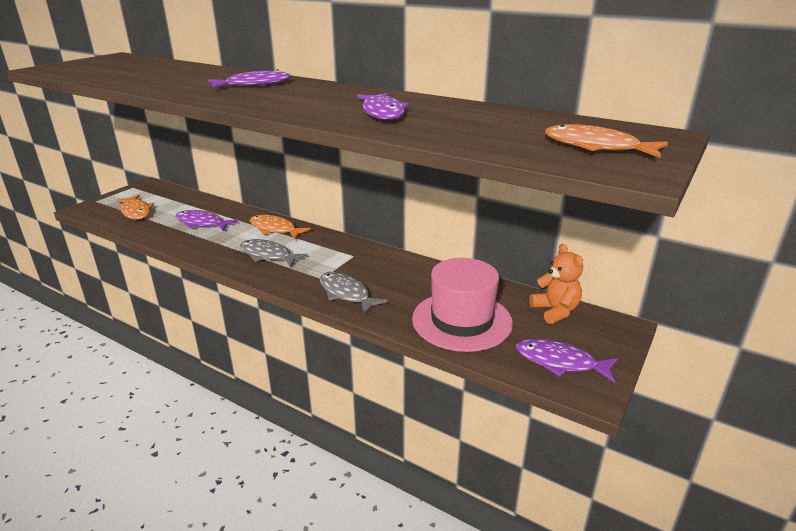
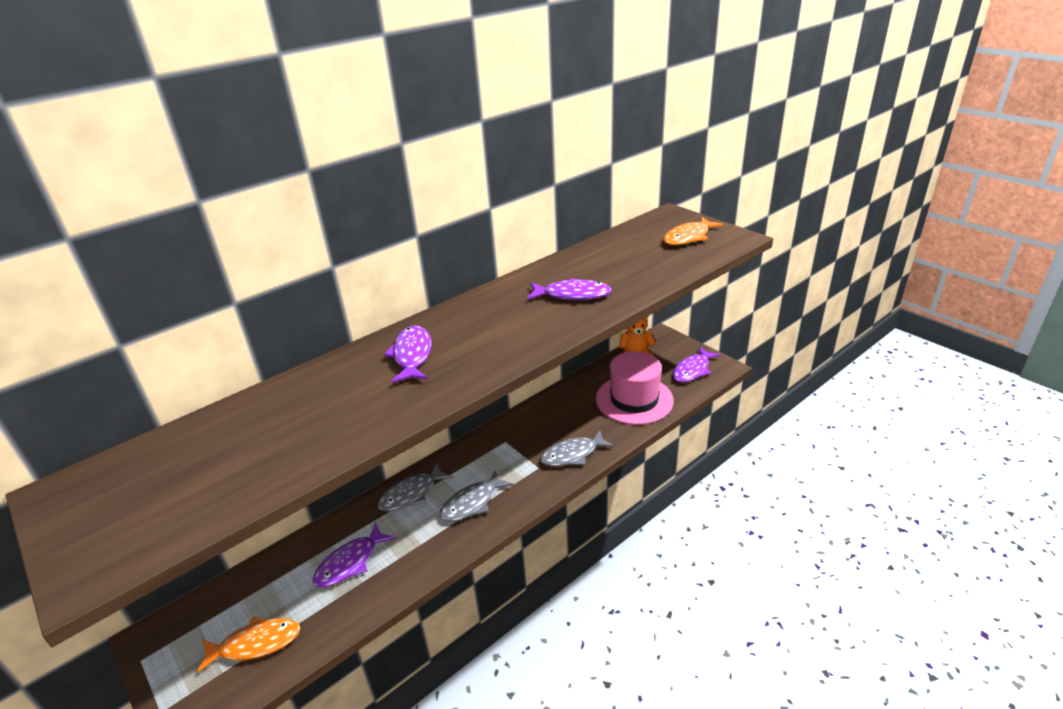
camera: 70 degrees left, 5 degrees up
(275, 229) = (412, 494): orange fish -> grey fish

